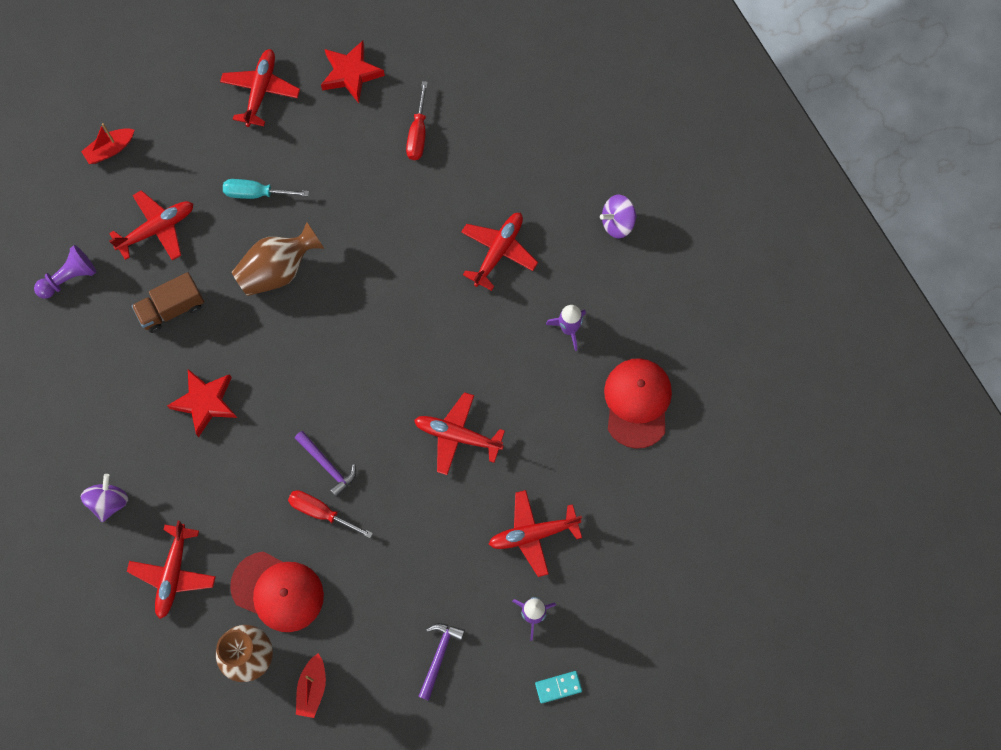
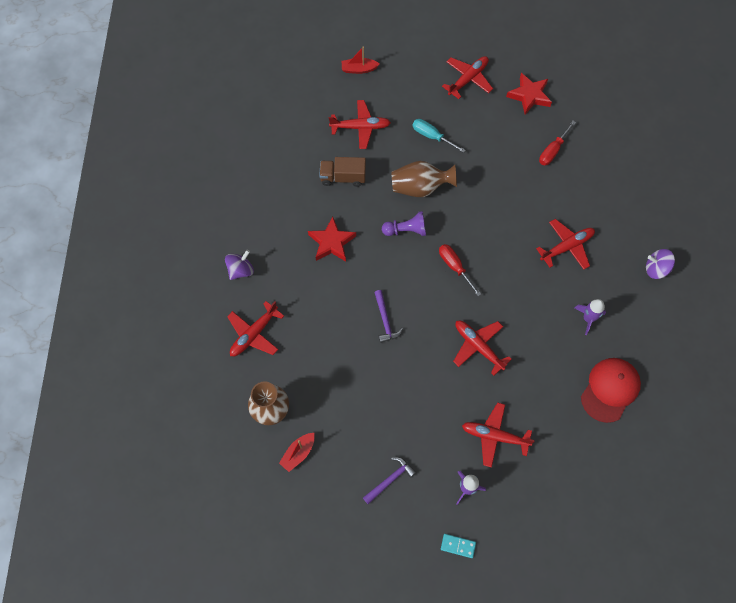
camera: 30 degrees right, 5 degrees down
(69, 278) = (293, 129): purple pawn -> purple pawn (406, 230)
(278, 591) = (311, 380): red cap -> none
(321, 512) = (365, 347): red screwdriver -> red screwdriver (455, 267)

